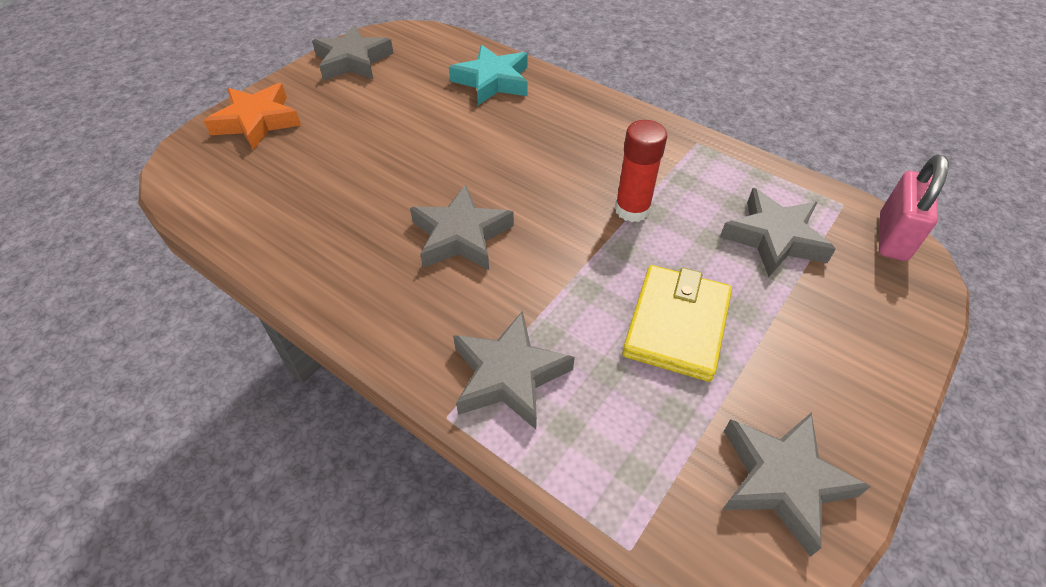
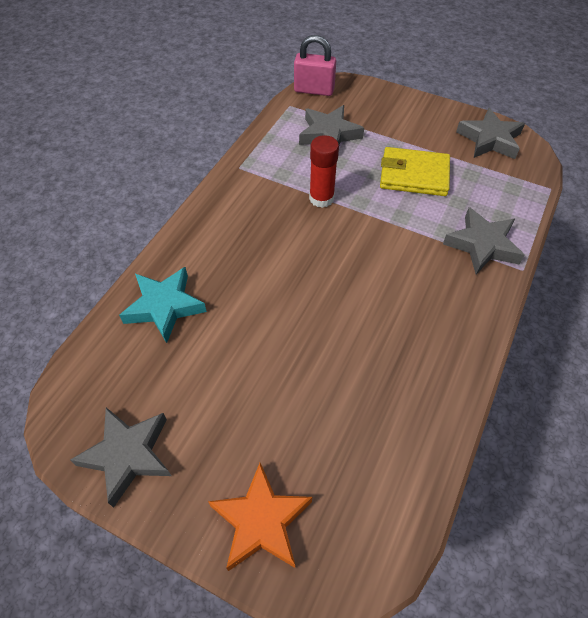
camera: 100 degrees left, 5 degrees up
(461, 236) = (377, 291): grey star -> none

